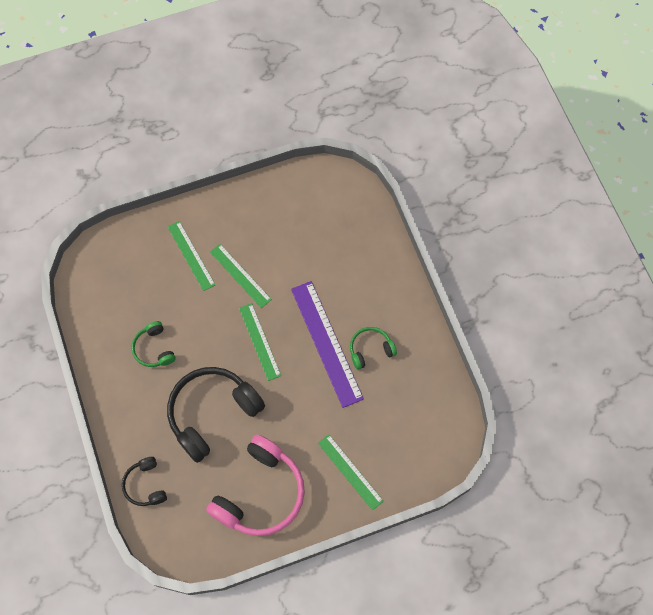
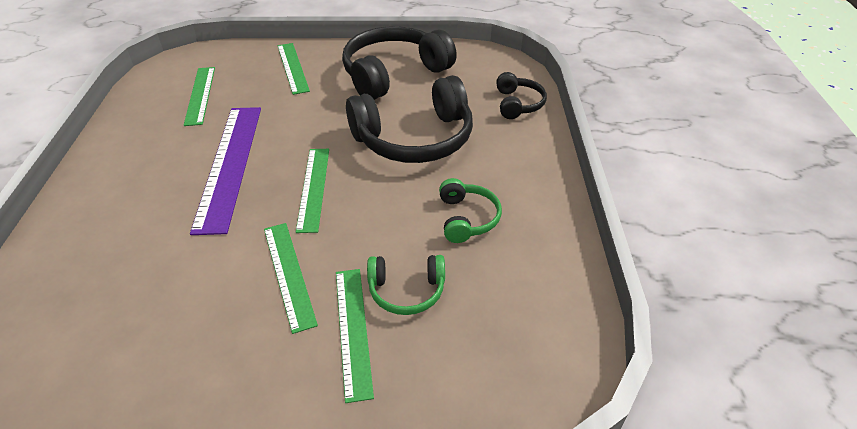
camera: 160 degrees left, 25 degrees down
(260, 493) = (394, 74): pink headphones -> black headphones
(370, 350) = (183, 145): green headphones -> green headphones (406, 290)
(400, 408) = (200, 95): none -> green ruler

